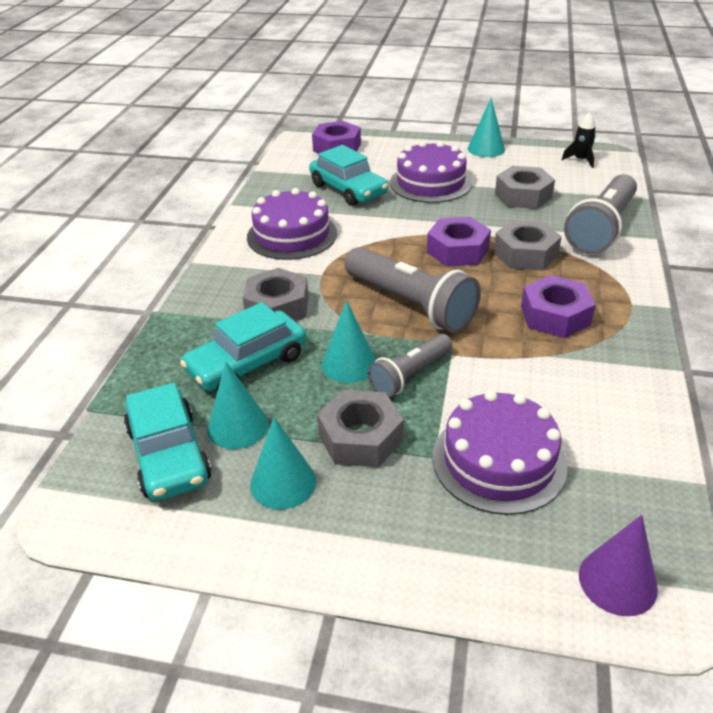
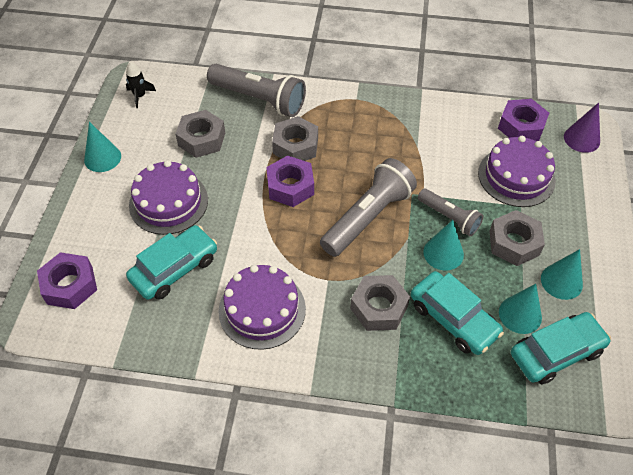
camera: 95 degrees left, 15 degrees up
(555, 316) = (374, 138): purple nut -> purple nut (521, 126)

